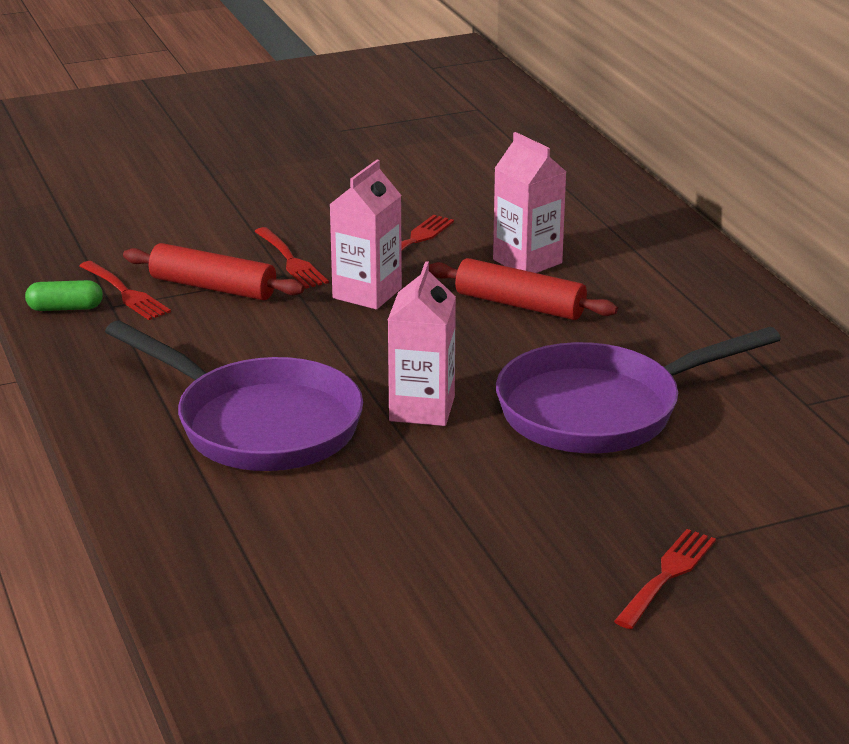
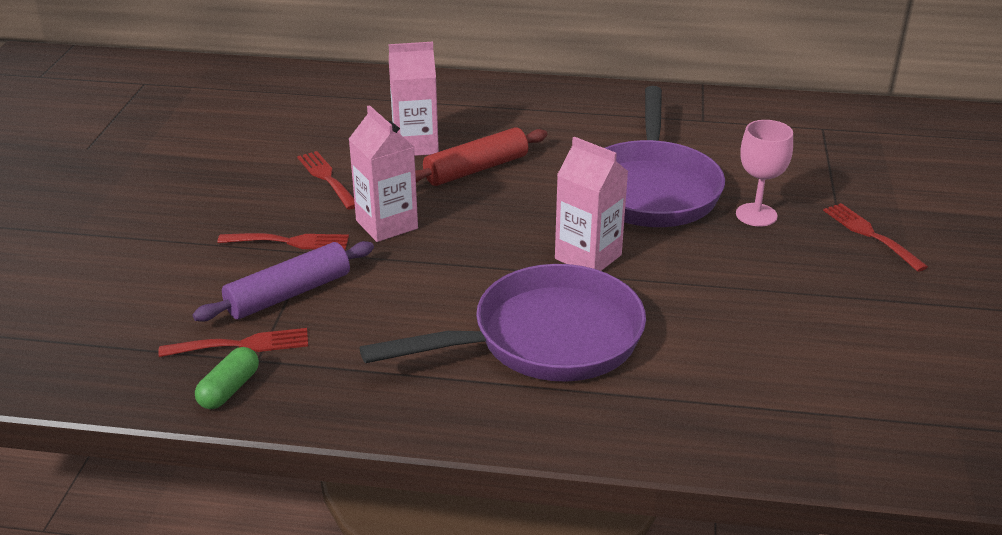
camera: 60 degrees left, 5 degrees up
(213, 287) = (289, 294): red rolling pin -> purple rolling pin
(621, 488) = (756, 215): none -> pink goblet

